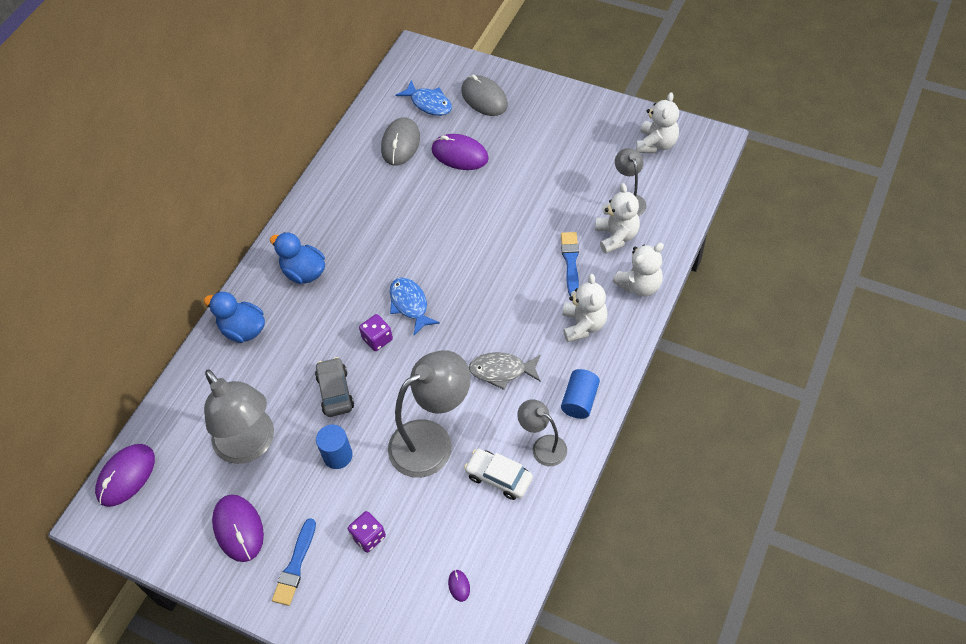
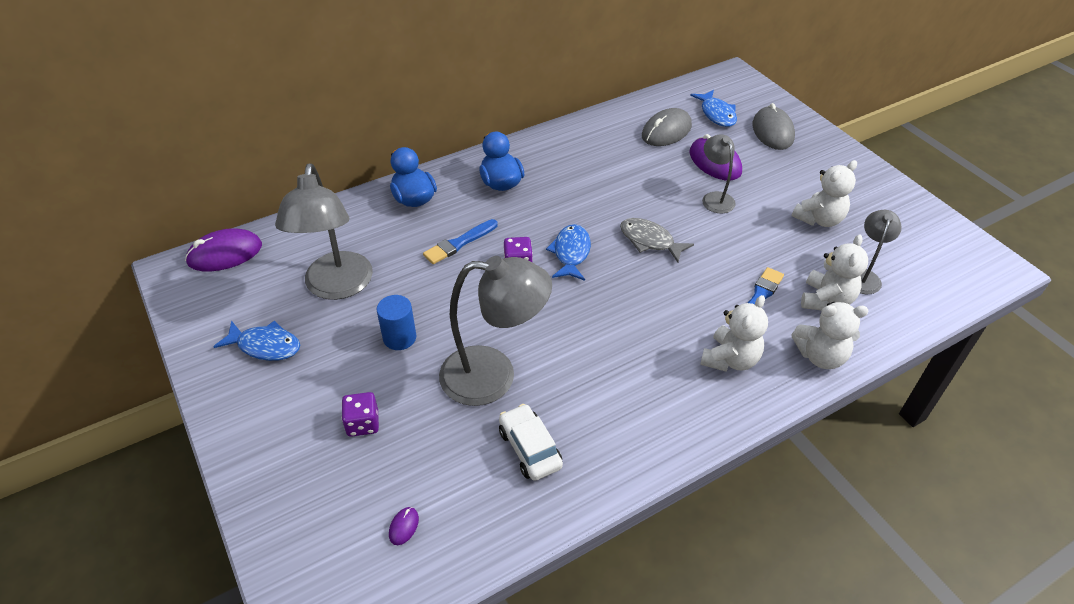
camera: 30 degrees right, 10 degrees down
(238, 529) = (265, 346): purple mouse -> blue fish
(295, 565) = (279, 406): blue brush -> blue brush (459, 243)
(335, 392) = (444, 285): grey car -> none
(502, 371) = (612, 354): grey fish -> grey fish (650, 241)
(543, 446) = (598, 447): grey lamp -> grey lamp (715, 198)
(580, 400) = (672, 427): blue cylinder -> none
(656, 144) = (929, 242): white teddy bear -> white teddy bear (819, 219)

